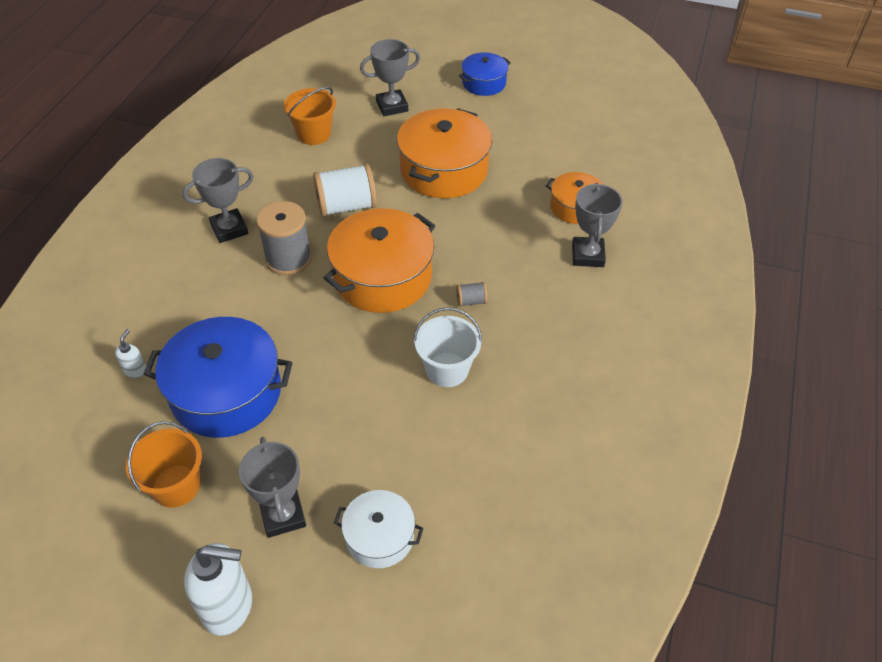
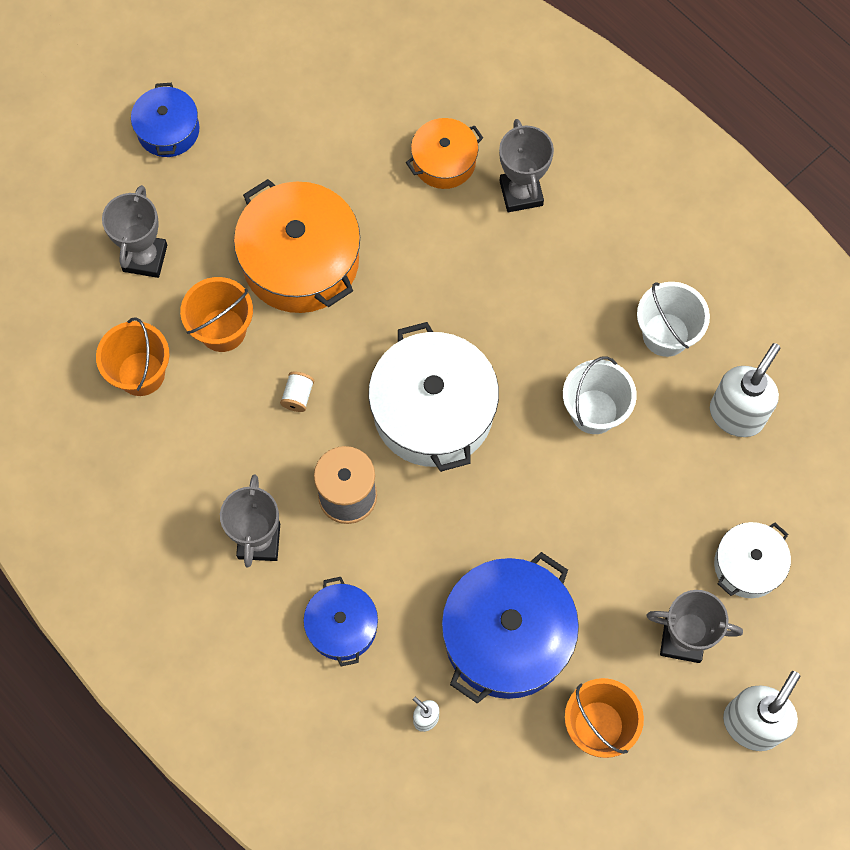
camera: 60 degrees left, 20 degrees up
(187, 295) = (342, 626): none -> blue pot
(346, 206) = (298, 396): white spool -> white spool, size x0.46
(368, 155) = (222, 330): none -> orange bucket
(382, 277) = (433, 411): orange pot -> white pot
(471, 301) = (518, 341): grey spool -> none
(513, 468) = (736, 414): none -> white soap dispenser
(546, 388) = (666, 334): none -> white bucket
(587, 255) = (521, 193): grey trophy -> grey trophy turned 45 degrees clockwise

